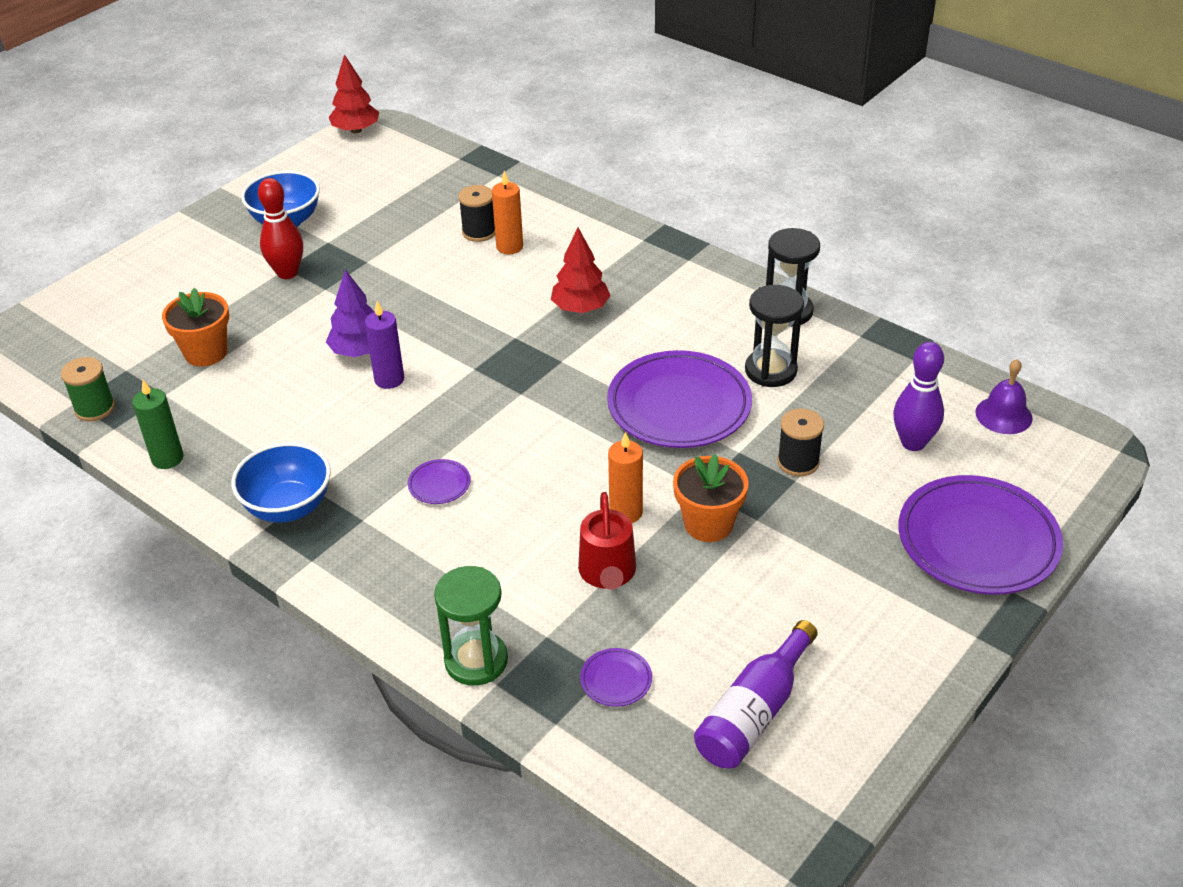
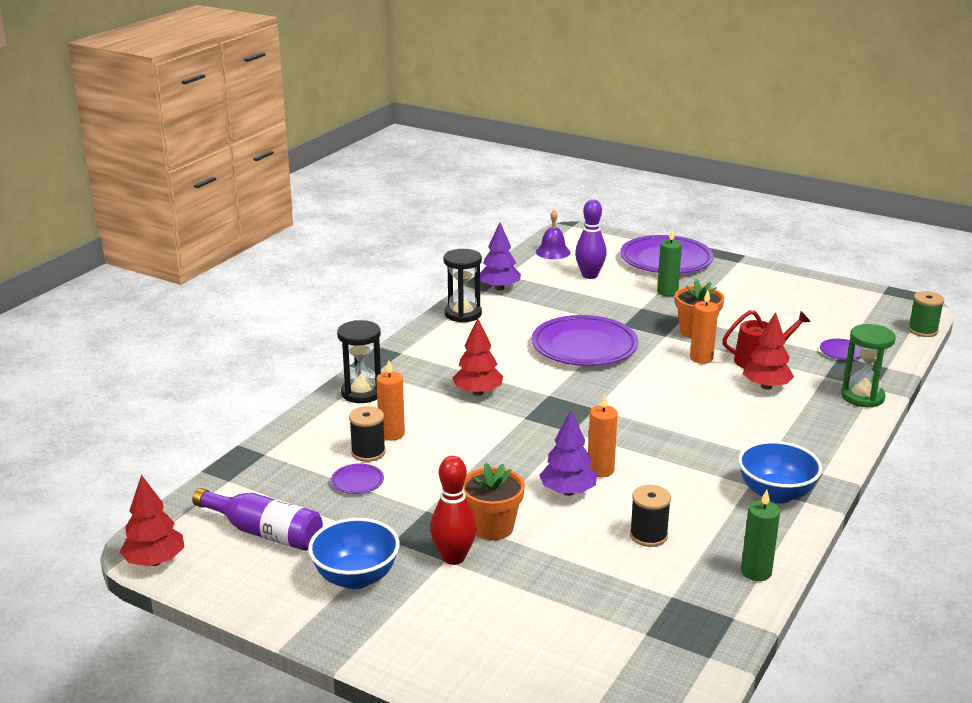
camera: 100 degrees left, 15 degrees down
(95, 408) = (712, 639): green spool -> green spool (922, 330)
(206, 352) = (599, 584): orange flower pot -> orange flower pot (492, 527)
(389, 379) = (600, 470): purple candle -> orange candle
(439, 484) = (713, 430): purple plate -> purple plate (357, 482)
(532, 561) = (766, 386): none -> red tree
(754, 712) = (833, 313): purple bottle -> purple bottle (264, 532)
(770, 370) = (533, 318): black hourglass -> black hourglass (362, 393)
(798, 462) = (624, 307): black spool -> black spool (648, 535)
(849, 519) = (667, 292): none -> green candle
(867, 349) = (499, 288): none -> purple tree

